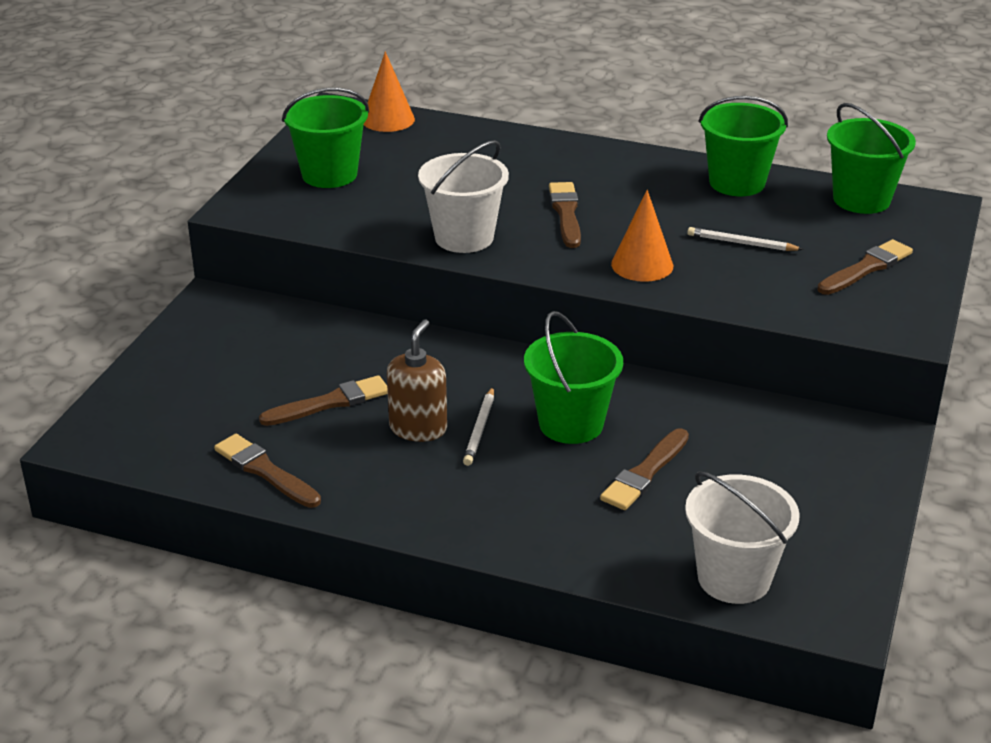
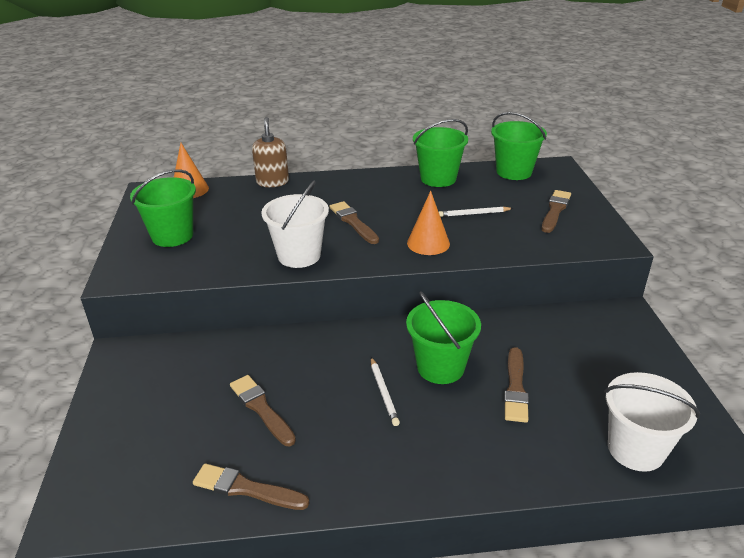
camera: 25 degrees left, 0 degrees up
(330, 402) = (261, 408): brown brush -> brown brush turned 75 degrees counterclockwise
(418, 428) = (340, 407): brown soap dispenser -> brown soap dispenser (272, 182)

